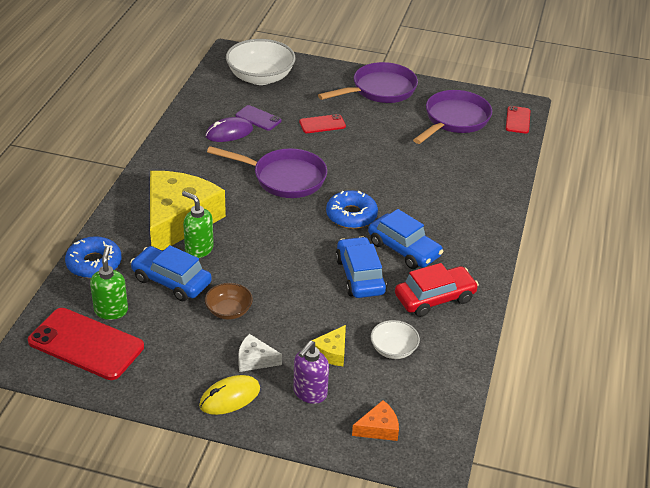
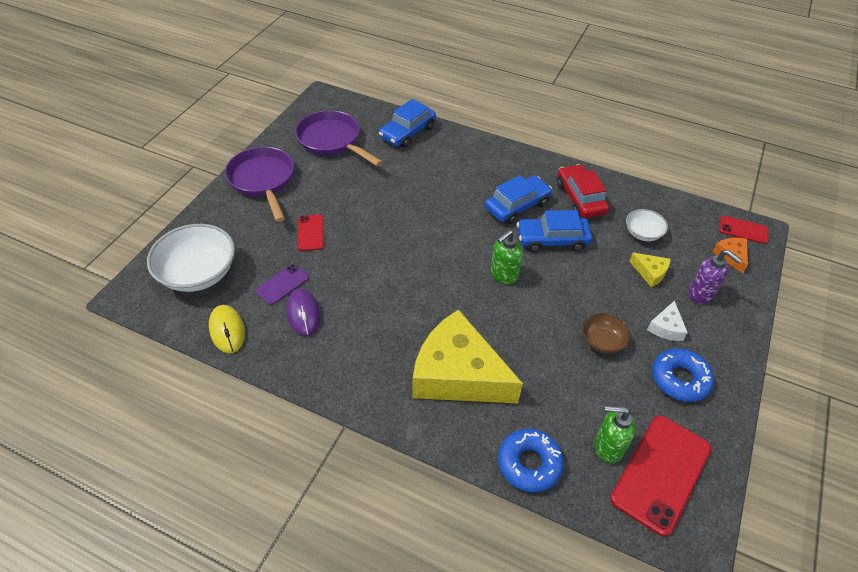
camera: 80 degrees left, 10 degrees up
(171, 281) = (559, 387): blue car -> blue car (407, 132)
(199, 249) = (509, 359): green soap dispenser -> green soap dispenser (503, 275)
(230, 397) = (715, 351): yellow mouse -> yellow mouse (227, 330)
(284, 178) = (399, 274): purple pan -> none
(351, 215) = (466, 233): blue donut -> blue donut (680, 379)
(518, 120) = (344, 104): red phone -> red phone (743, 230)

